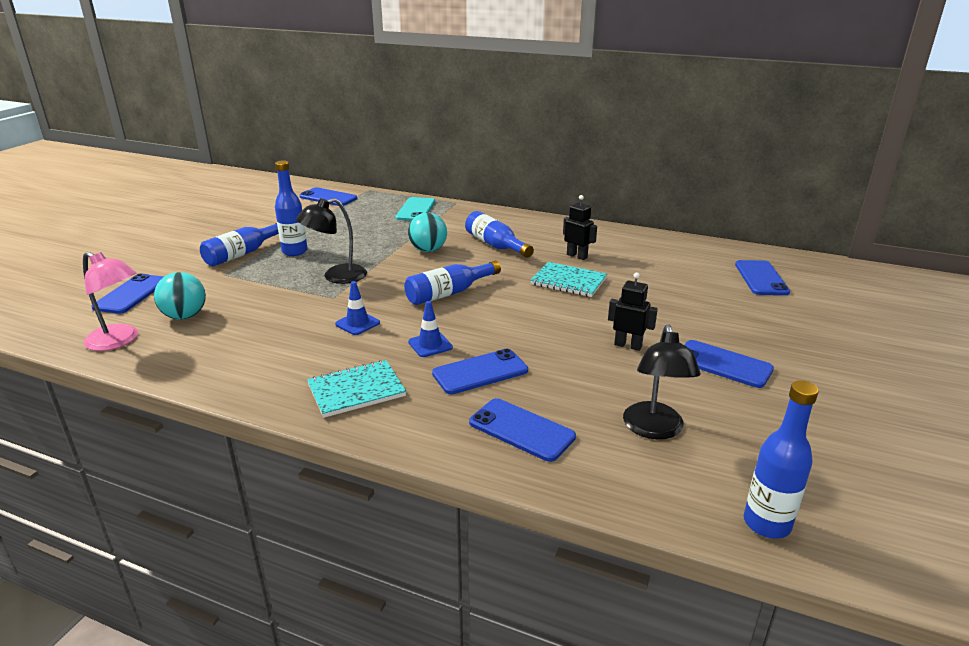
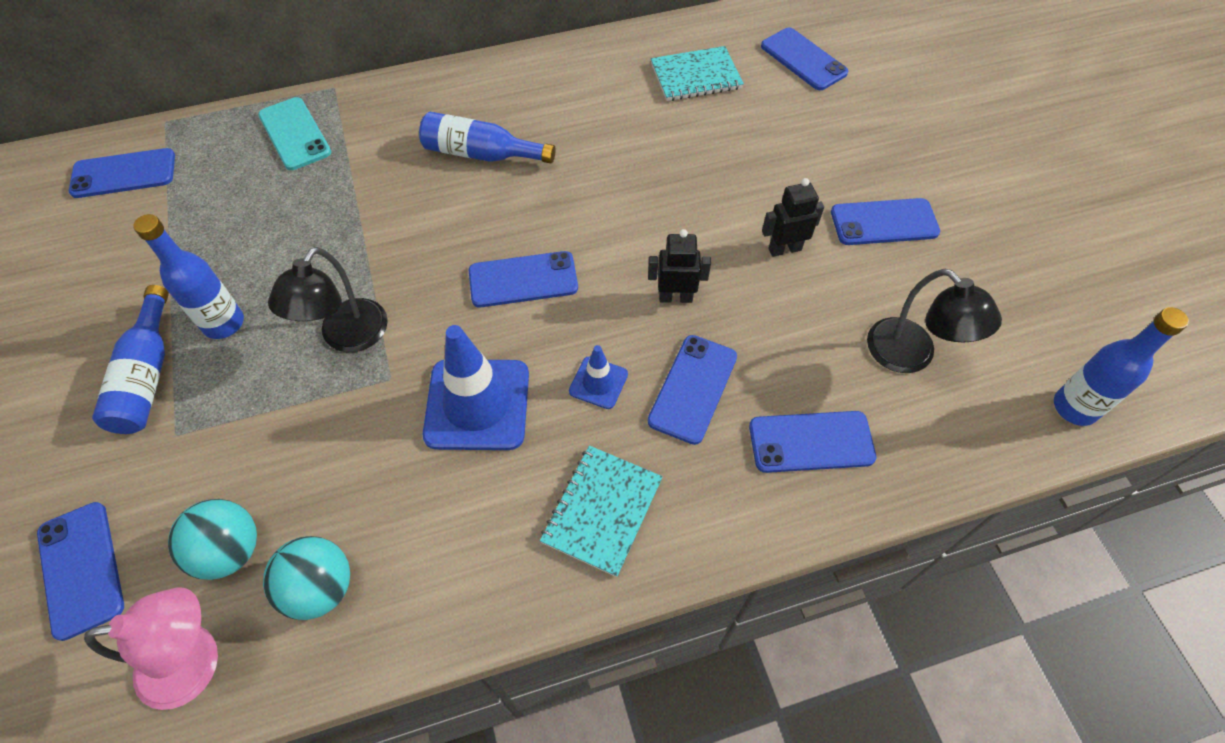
camera: 40 degrees left, 30 degrees up
(357, 323) = (477, 404): blue traffic cone -> blue traffic cone, size x2.00
(428, 250) = (408, 212): turquoise ball -> turquoise ball (320, 588)
(449, 293) = (523, 280): blue bottle -> blue phone
(568, 281) = (630, 176): turquoise notebook -> turquoise notebook (696, 76)
(577, 256) = (594, 122): black robot -> black robot (675, 297)

